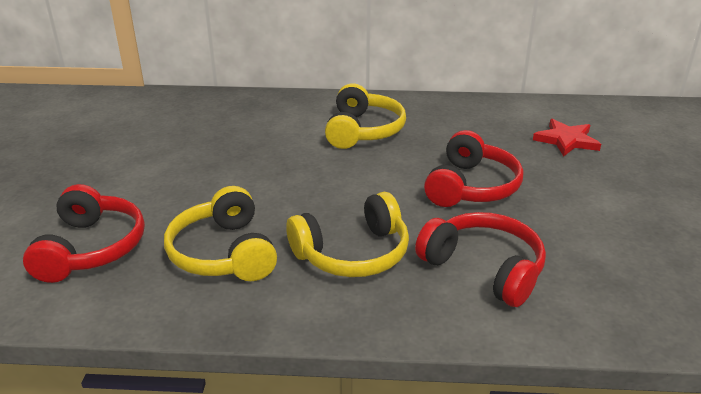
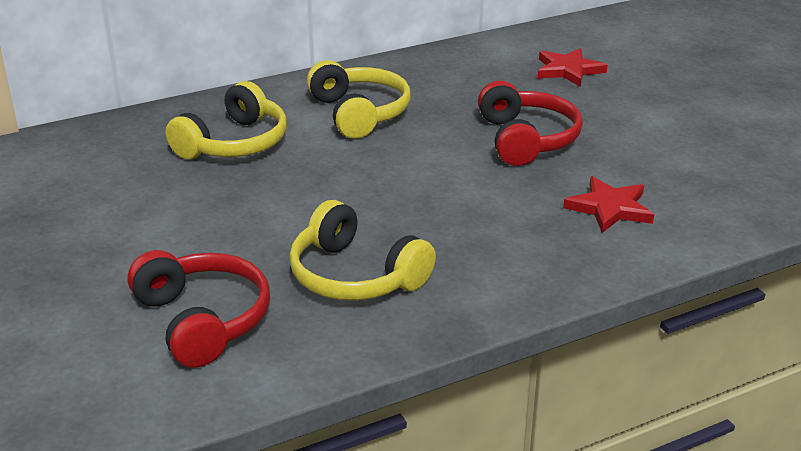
camera: 30 degrees left, 0 degrees up
(353, 253) = (482, 234): yellow headphones -> yellow headphones (234, 143)
(484, 268) = (610, 208): red headphones -> red star

